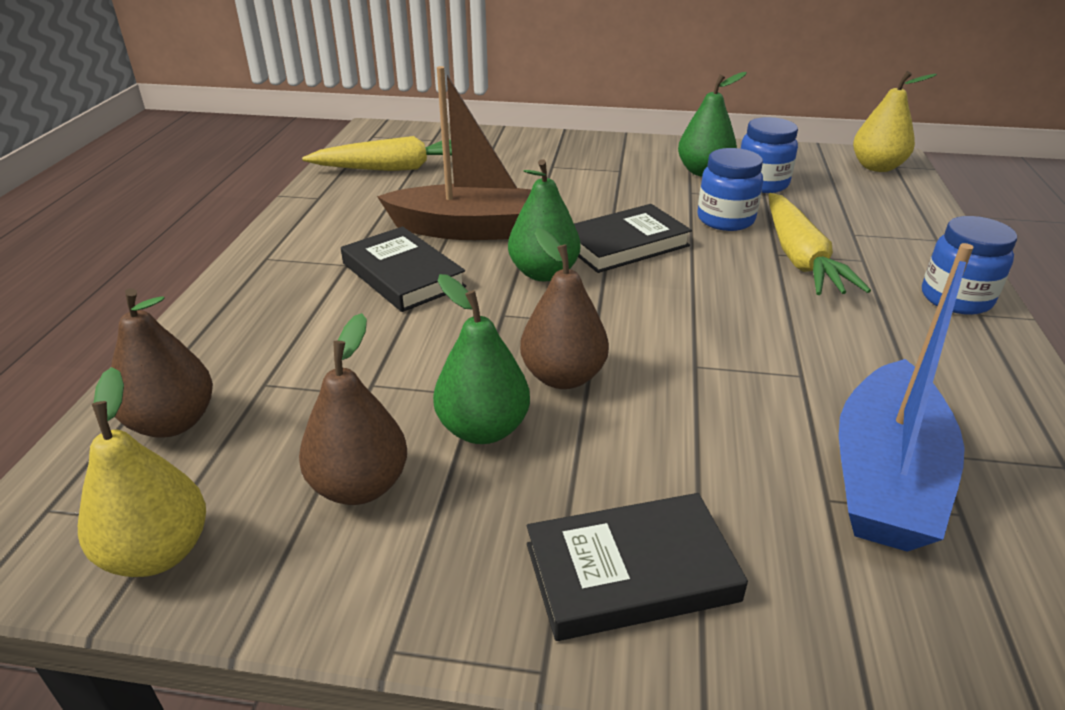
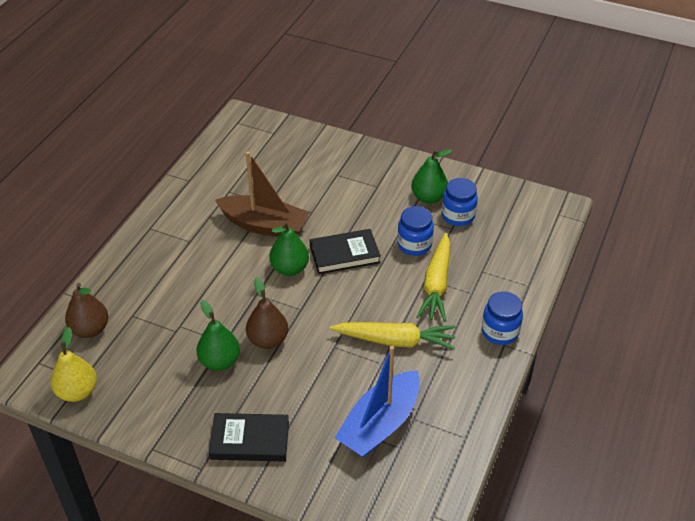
camera: 15 degrees right, 10 degrees up
(359, 486) = (159, 379): brown pear -> none
(395, 168) = (241, 160): yellow carrot -> yellow carrot (395, 341)
(403, 275) = (216, 255): black book -> none
(877, 167) = (544, 213): yellow pear -> none

